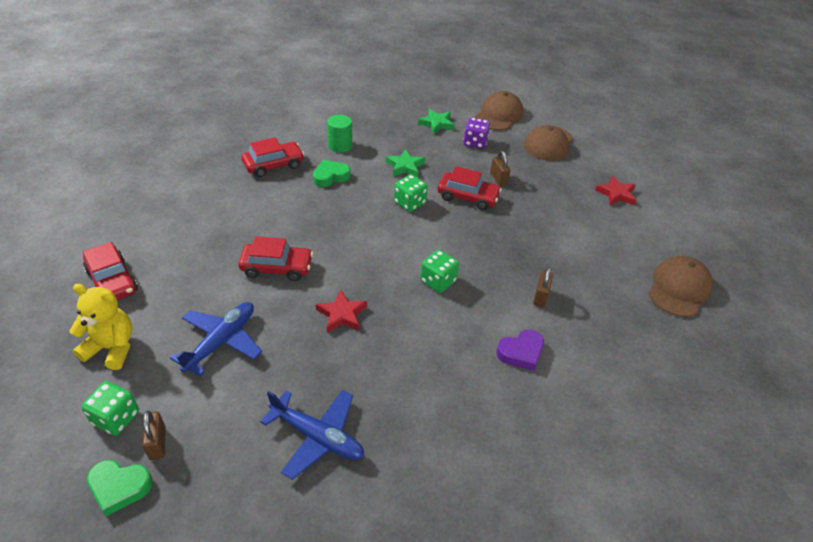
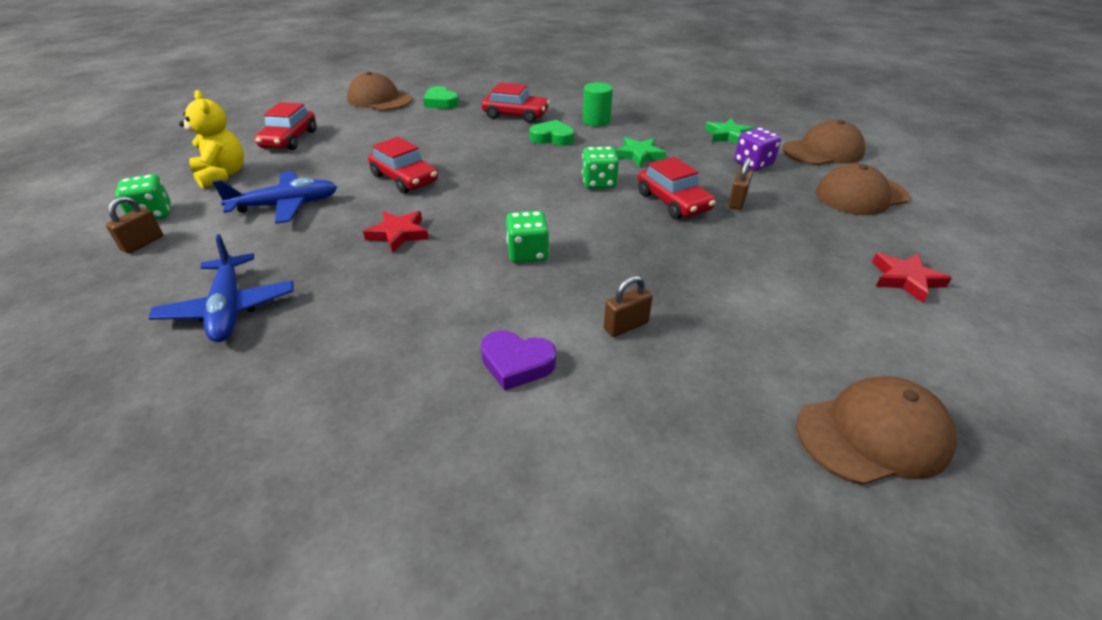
camera: 45 degrees right, 5 degrees down
(119, 487) = (80, 255): green heart -> green heart (441, 102)
(128, 198) = (379, 99): none -> brown cap

